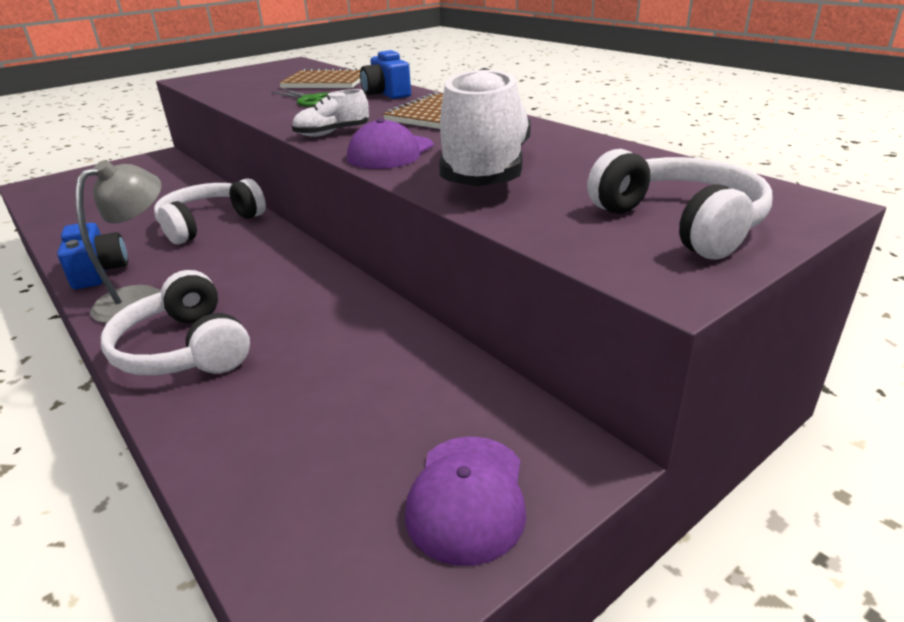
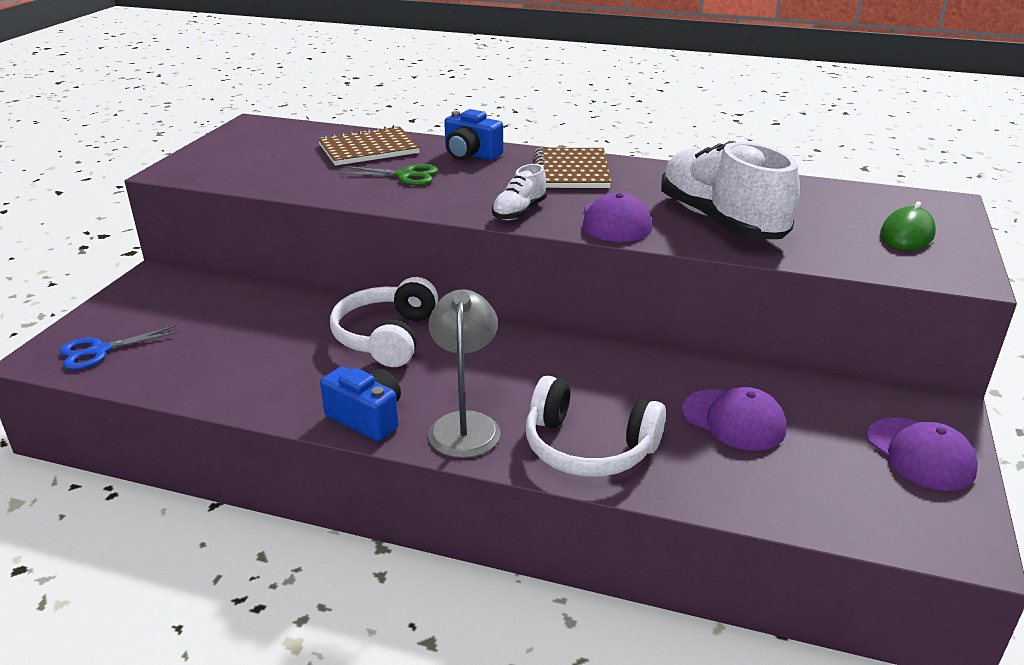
camera: 35 degrees left, 0 degrees up
(59, 189) = (99, 351): none -> blue scissors
(336, 375) = (733, 420): none -> purple cap
(680, 223) = (906, 235): white headphones -> green mouse

